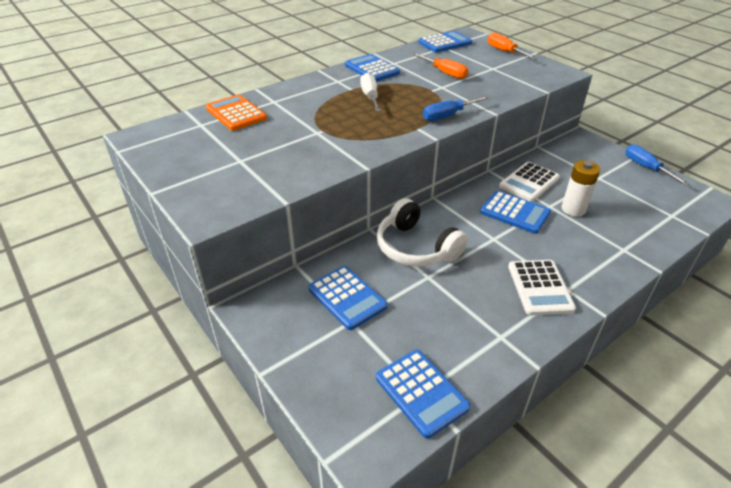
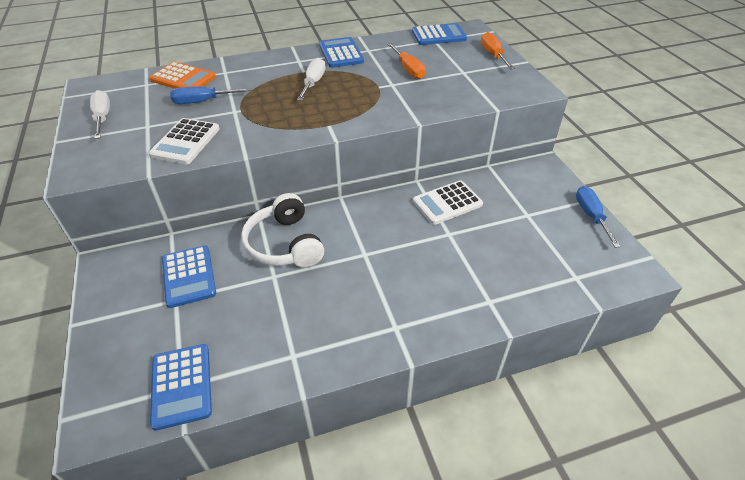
camera: 20 degrees right, 5 degrees up
(184, 162) = (103, 118): none -> white screwdriver
(236, 113) = (183, 78): orange calculator -> orange calculator turned 135 degrees clockwise
(448, 115) = (369, 117): blue screwdriver -> blue screwdriver (203, 101)
(515, 213) = (406, 232): blue calculator -> none
(539, 287) = (368, 317): white calculator -> white calculator (185, 142)
(573, 209) = (470, 243): white battery -> none

